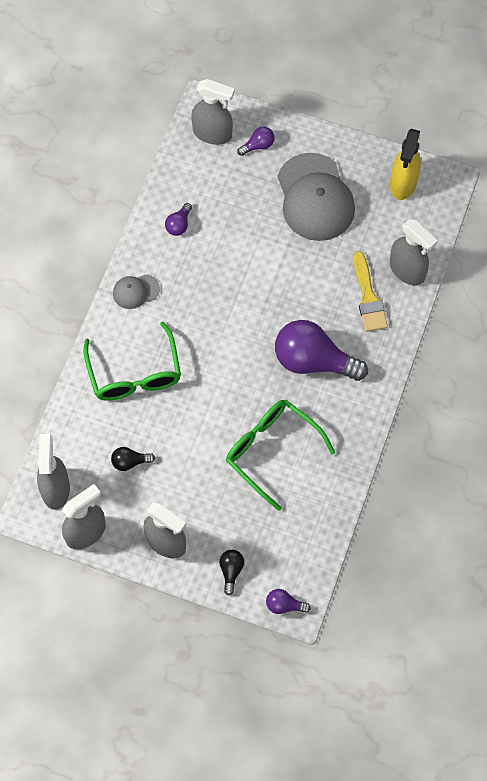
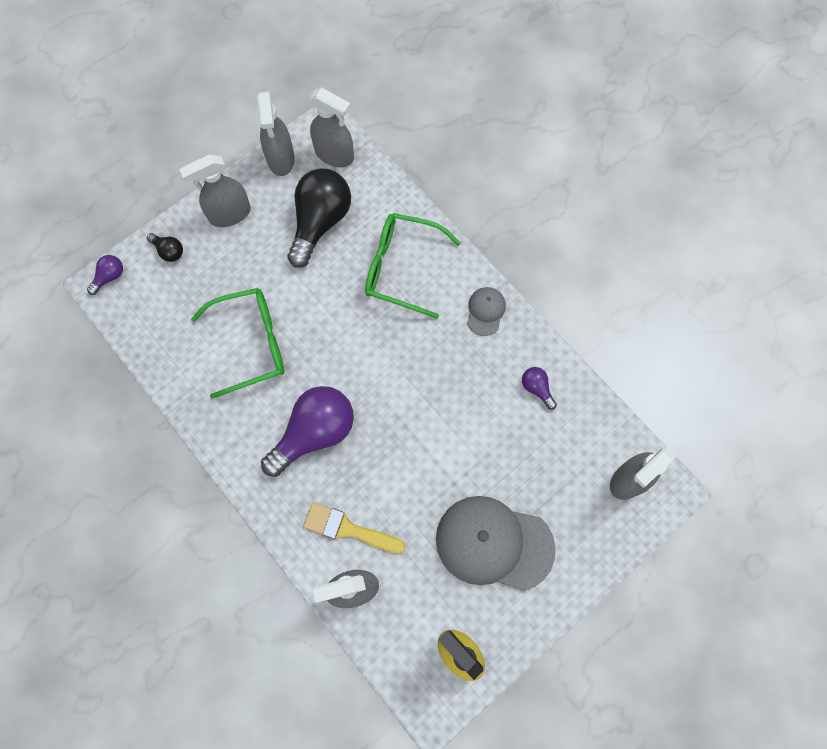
camera: 120 degrees right, 5 degrees up
(130, 462) = (320, 222): black light bulb -> black light bulb, size x2.26
(258, 145) = (589, 520): purple light bulb -> none

